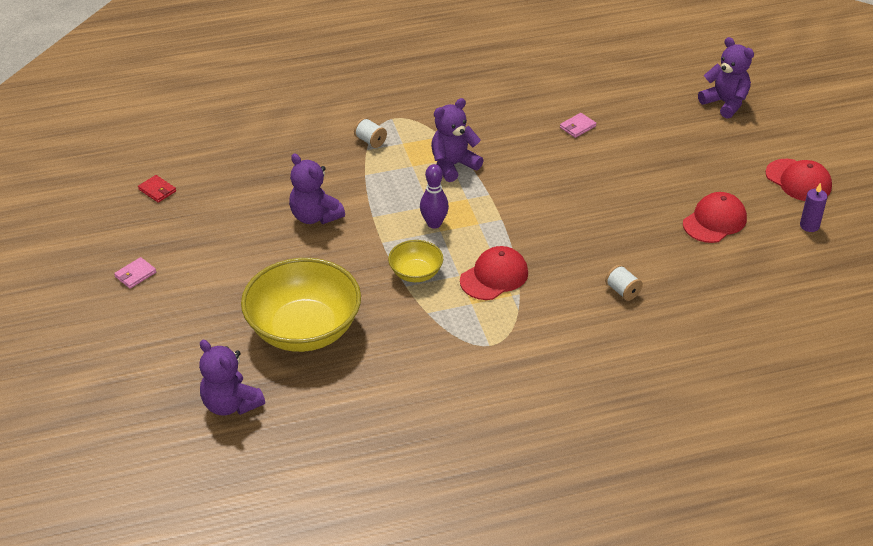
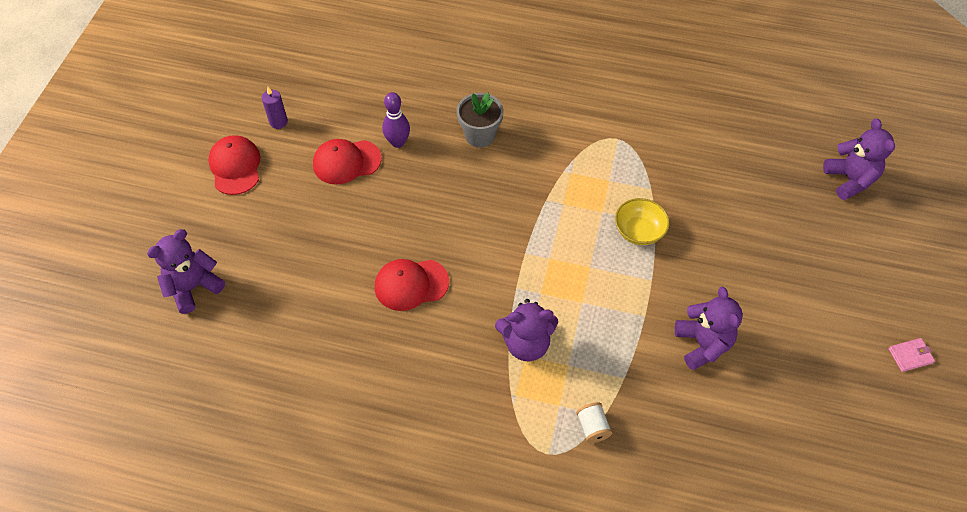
camera: 150 degrees left, 15 degrees up
(157, 190) = (865, 471): red wallet -> none
(304, 330) = (764, 220): yellow bowl -> none
(434, 223) = (590, 278): purple bowling pin -> purple bowling pin (398, 142)
(494, 276) = (573, 196): red cap -> red cap (411, 284)
(577, 127) = (363, 332): pink wallet -> none
(622, 291) = (480, 135): white spool -> grey flower pot
(725, 103) = (193, 287): purple teddy bear -> purple teddy bear turned 60 degrees clockwise

